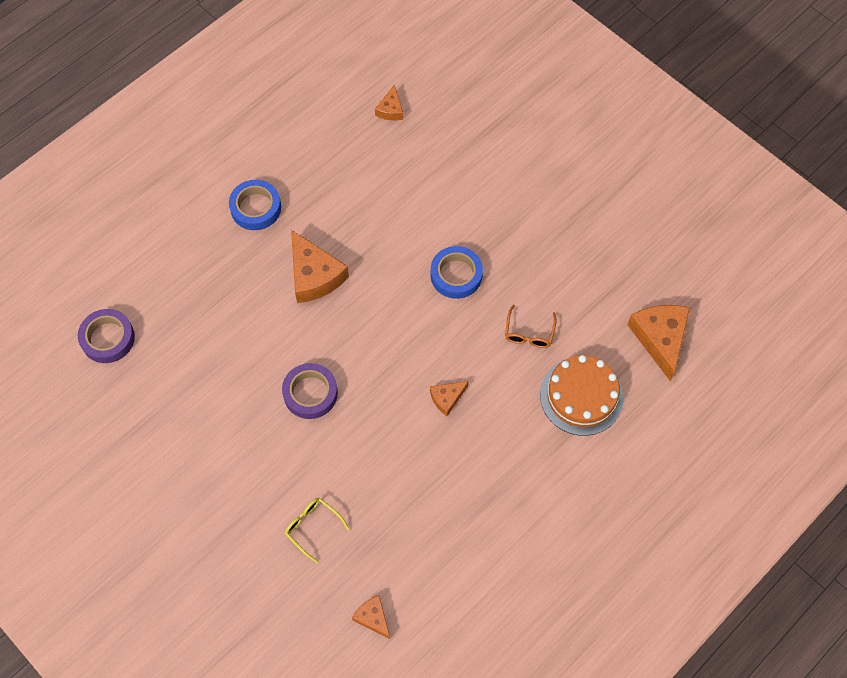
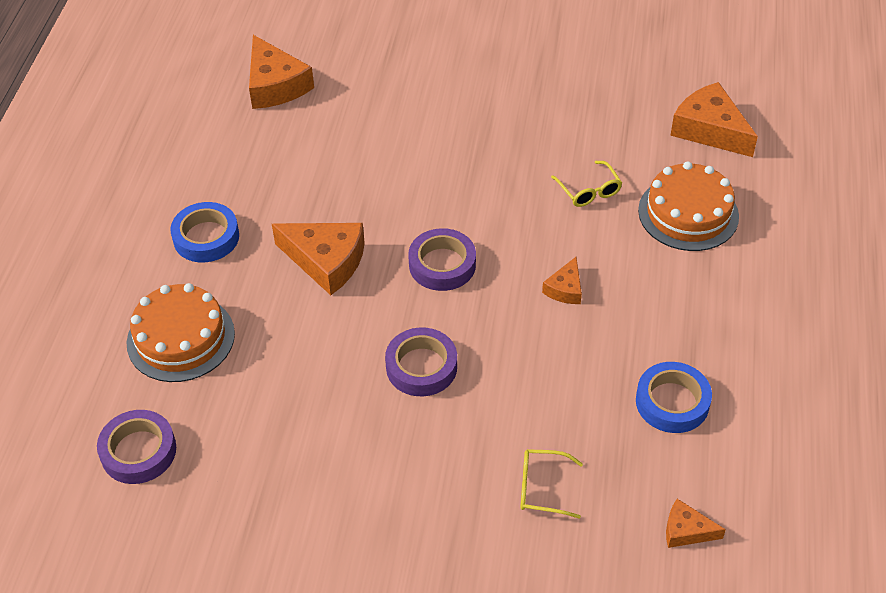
camera: 35 degrees left, 15 degrees down
(187, 274) = (181, 338): none -> orange cake
(384, 326) = (442, 265): none -> purple tape
(390, 109) = (275, 85): orange cheese -> orange cheese, size x1.90
(456, 275) = (472, 183): blue tape -> blue tape (672, 402)
(529, 333) = (589, 191): orange glasses -> yellow glasses

